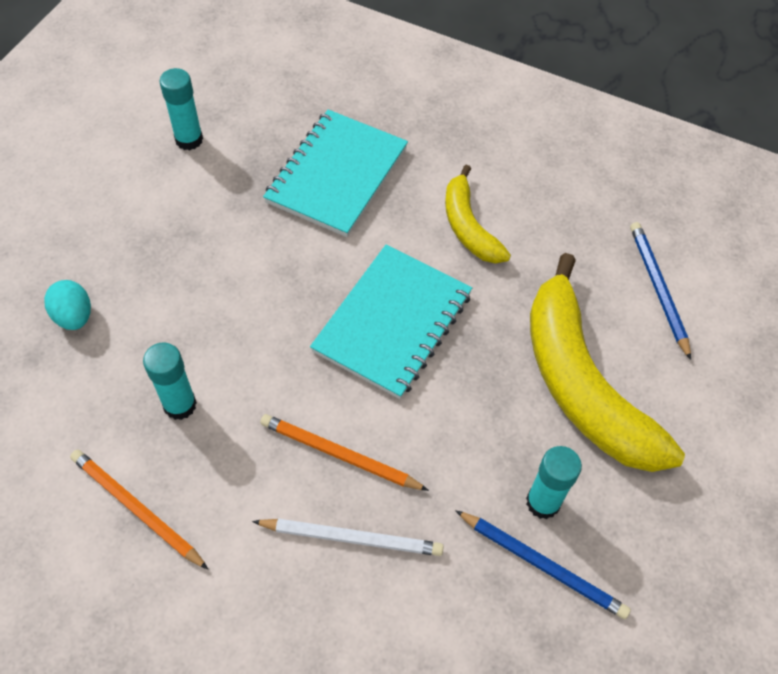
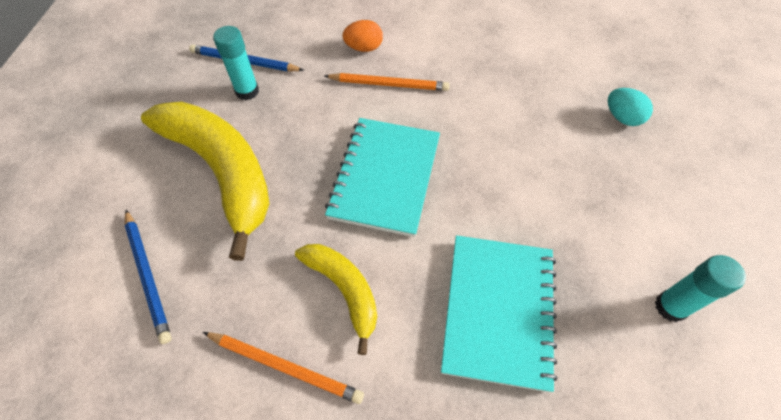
camera: 165 degrees right, 0 degrees up
(136, 509) = (495, 32): orange pencil -> orange pencil (285, 367)
(180, 405) = (508, 85): turquoise glue stick -> none
(352, 538) = (364, 48): white pencil -> orange egg

